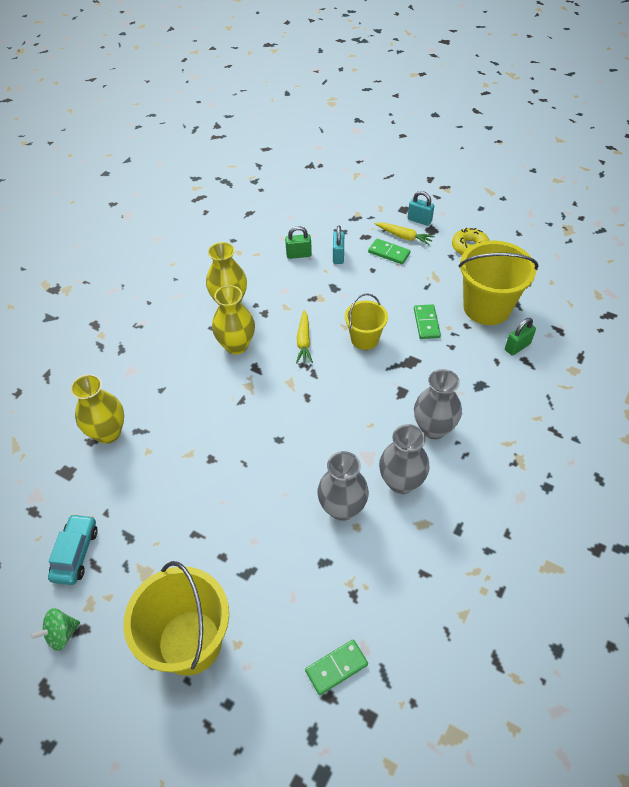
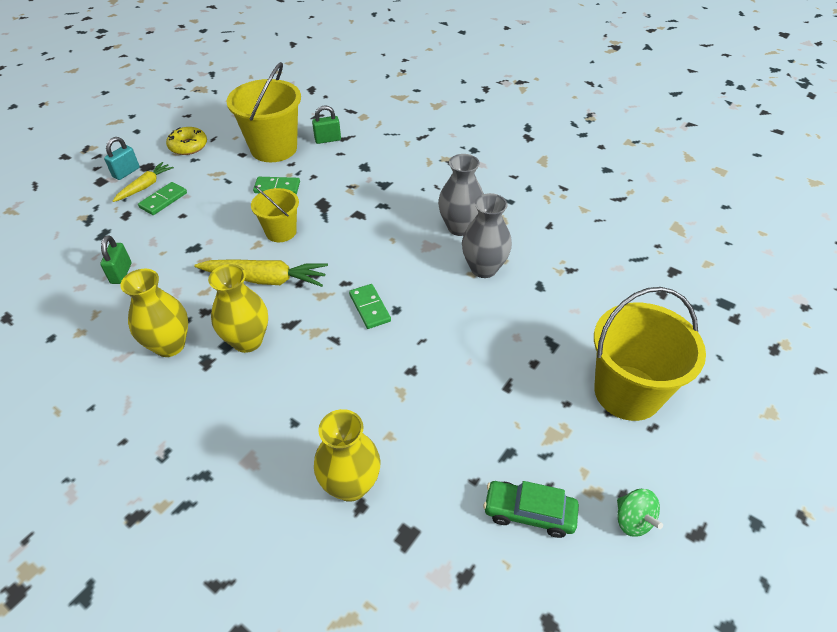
camera: 85 degrees left, 5 degrees down
(76, 553) = (529, 512): turquoise car -> green car
(304, 341) = (265, 279): yellow carrot -> yellow carrot, size x1.63
(336, 667) = (636, 286): green domino -> green domino (369, 308)
(338, 256) = (144, 239): turquoise padlock -> none
(433, 428) = (405, 200): grey vase -> none
(517, 347) = (328, 140): green padlock -> green padlock turned 75 degrees counterclockwise

